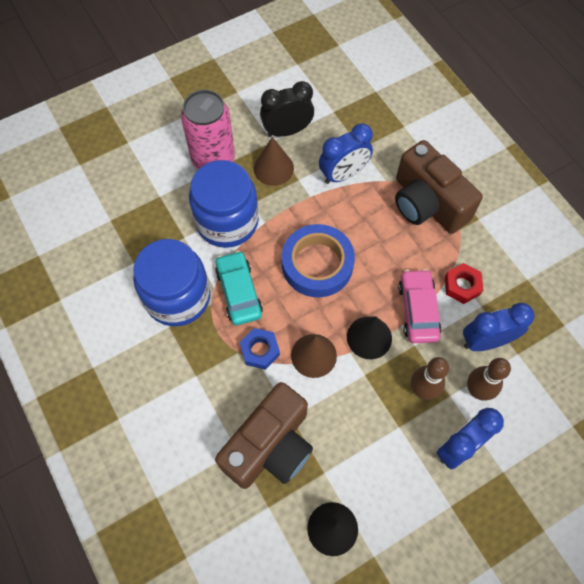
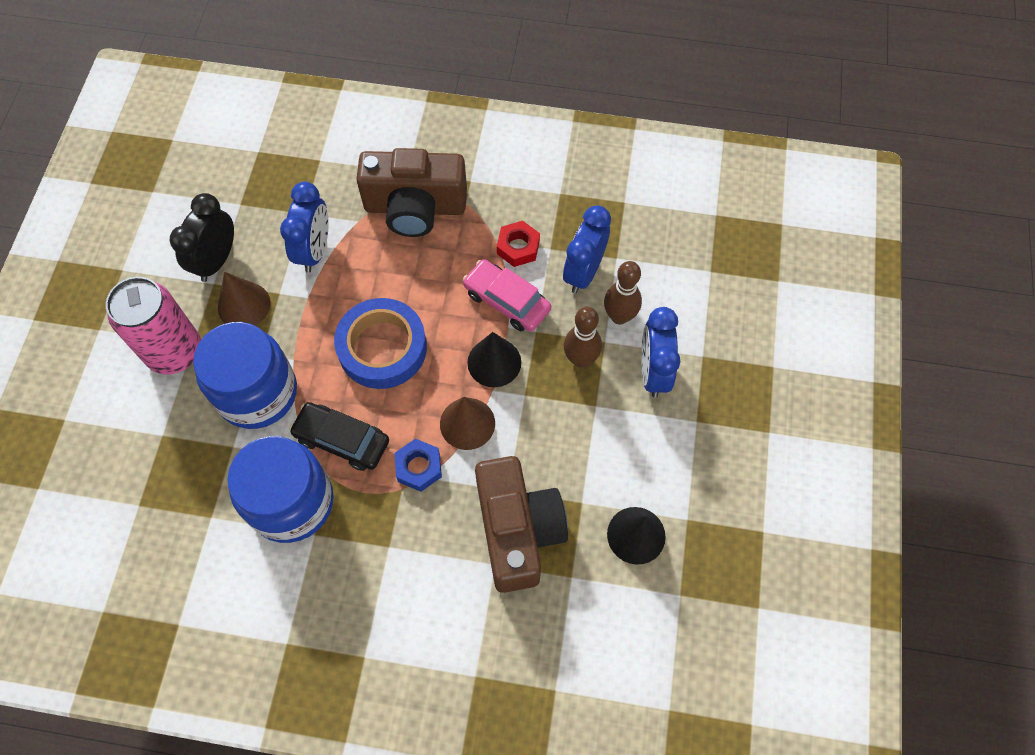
camera: 50 degrees left, 0 degrees up
(239, 292) = (342, 440): turquoise car -> black car

